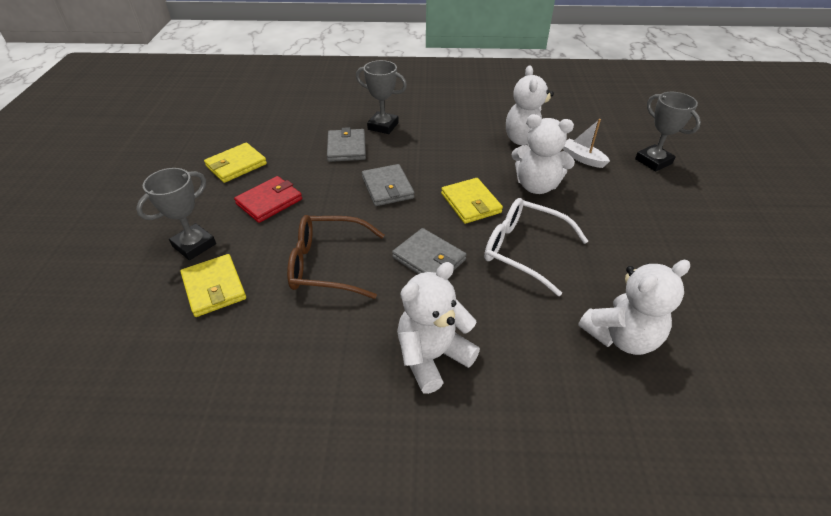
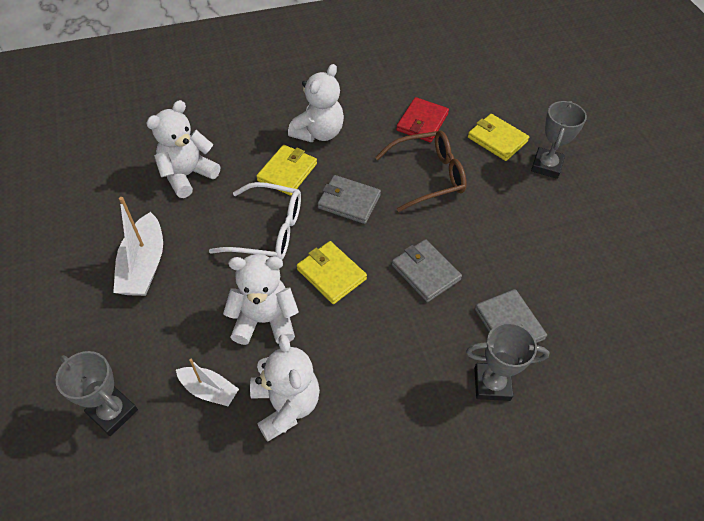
camera: 160 degrees right, 10 degrees up
(236, 165) = (603, 260): yellow wallet -> yellow wallet (287, 172)
(269, 201) = (527, 223): red wallet -> red wallet (422, 122)
(654, 247) = (144, 265): none -> white boat

